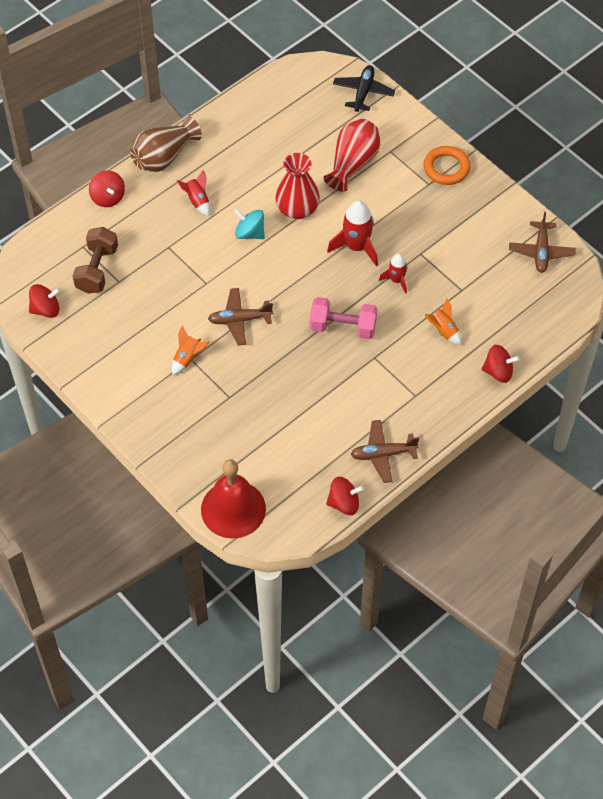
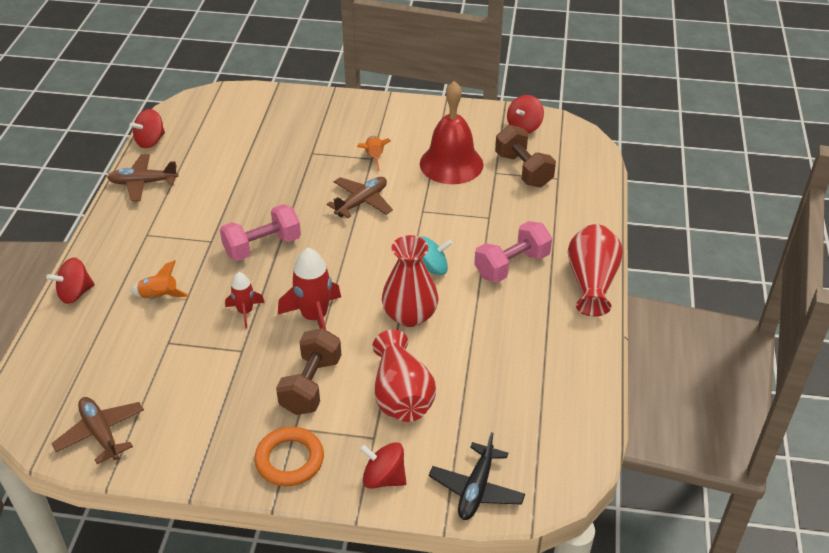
camera: 140 degrees right, 15 degrees down
(108, 197) = (590, 221): red spinning top -> red spinning top (383, 478)
(164, 157) = (591, 282): brown vase -> red vase
(197, 201) = (512, 265): red rocket -> pink dumbbell
(233, 509) = (237, 99): red bell -> red bell (451, 164)
(363, 92) = (476, 489): black plane -> black plane turned 45 degrees clockwise
(383, 454) = (143, 183): brown plane -> brown plane turned 135 degrees counterclockwise
(398, 203) = (311, 385): none -> brown dumbbell

